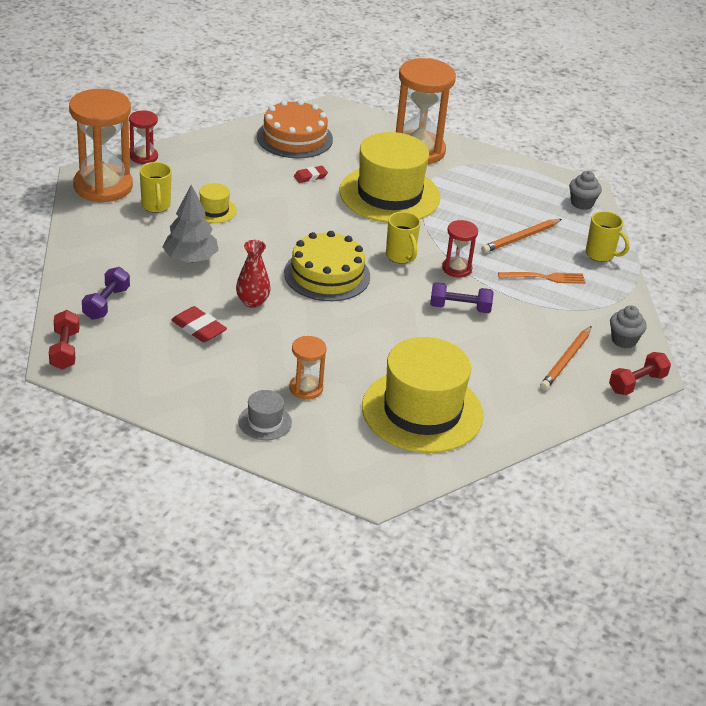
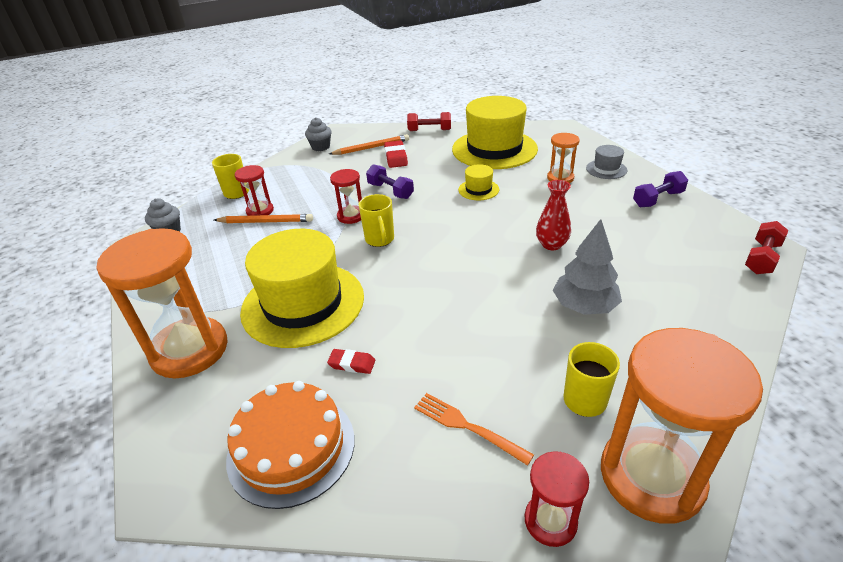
camera: 135 degrees left, 0 degrees up
(106, 303) = (704, 288): purple dumbbell -> purple dumbbell (657, 199)
(198, 328) = (618, 238): red eraser -> red eraser (396, 157)
(214, 210) = (512, 360): yellow hat -> yellow hat (478, 189)
(327, 274) = (461, 246): yellow cake -> none
(401, 256) = (380, 240): yellow mug -> yellow mug turned 150 degrees clockwise
(544, 245) = (260, 211): none -> red hourglass
(545, 277) = (300, 190): orange fork -> orange fork (466, 426)
(637, 383) = (352, 129): red dumbbell -> red dumbbell (429, 130)

